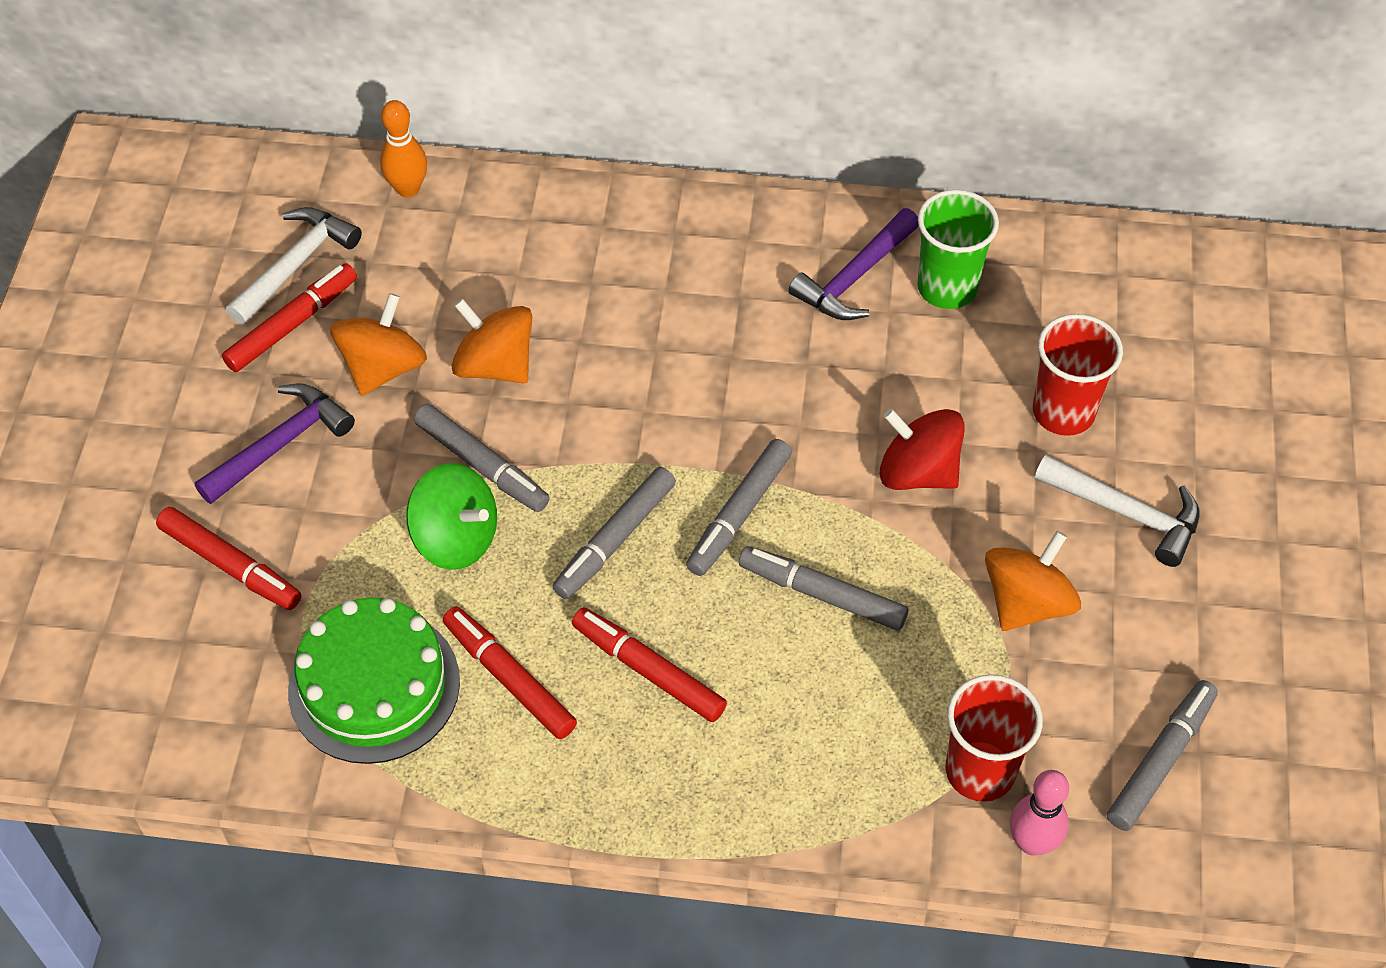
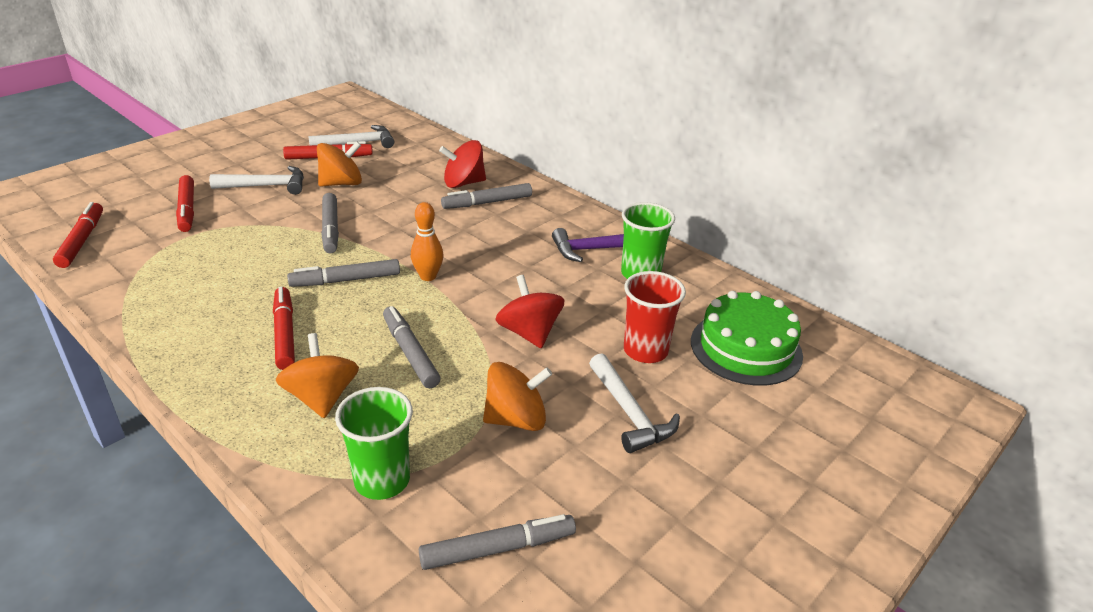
camera: 35 degrees right, 20 degrees down
(280, 444) = (266, 186): purple hammer -> white hammer
(374, 686) = (169, 273): green cake -> green cake (746, 348)
(408, 189) = (434, 142): orange bowling pin -> orange bowling pin (428, 276)
(456, 538) = (282, 245): green spinning top -> none
(495, 365) = (386, 203): orange spinning top -> orange spinning top (322, 398)
(509, 678) = (223, 301): red marker -> red marker (82, 241)
(553, 255) = (463, 183): none -> red spinning top
(739, 514) = (416, 301): grey marker -> grey marker (487, 203)
(980, 771) = (382, 480): red cup -> green cup
(1032, 842) = (361, 537): pink bowling pin -> none

